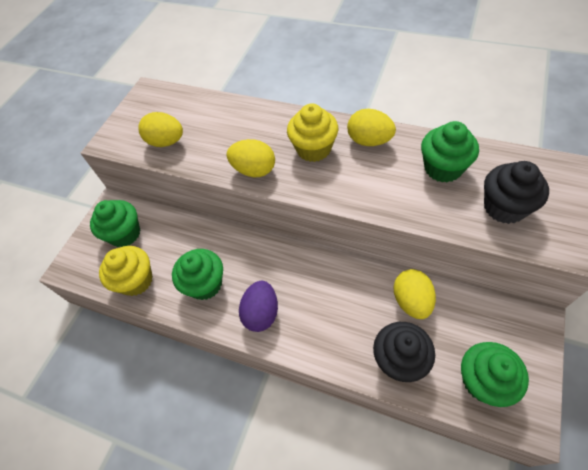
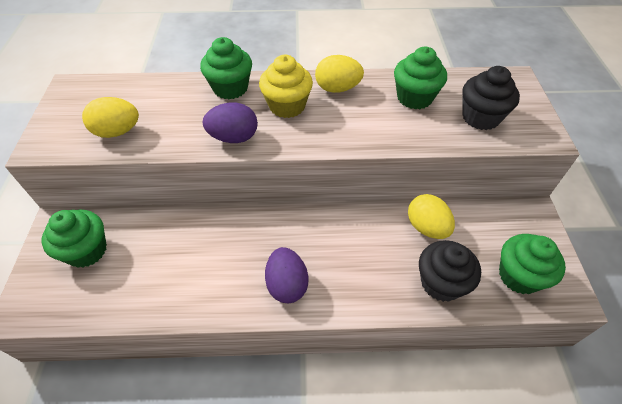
camera: 30 degrees left, 5 degrees down
(136, 280) = (122, 297): yellow cupcake -> none
(205, 284) = (210, 275): green cupcake -> green cupcake (230, 88)
(254, 170) = (234, 137): yellow egg -> purple egg

